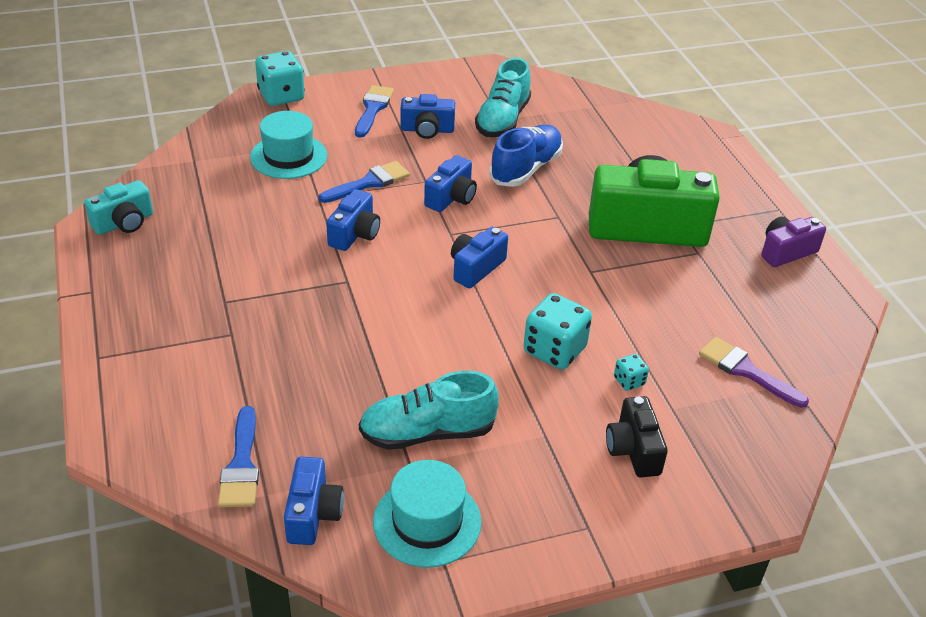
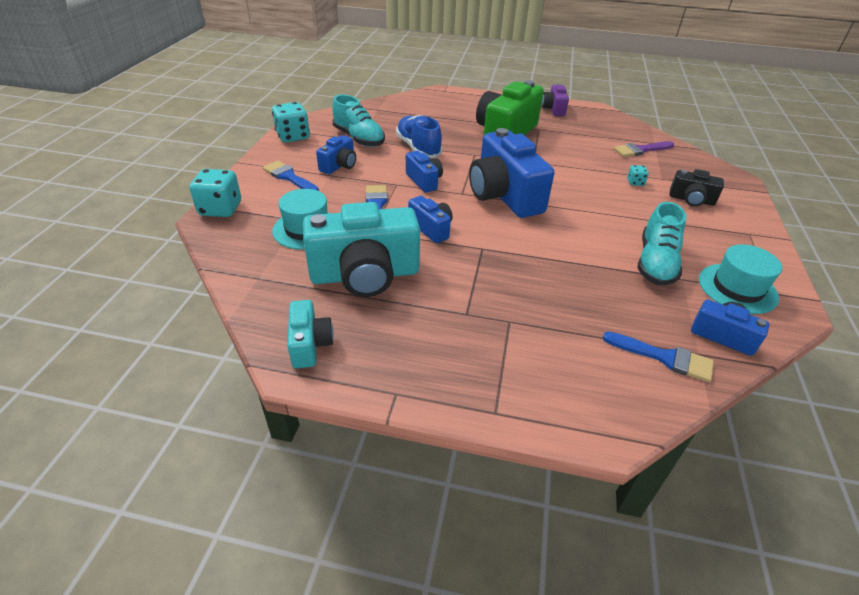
camera: 60 degrees left, 0 degrees up
(241, 218) = (365, 275): none -> turquoise camera
(476, 268) = (504, 195): blue camera -> blue camera, size x2.00
(554, 350) = (598, 195): turquoise dice -> turquoise dice (293, 136)

